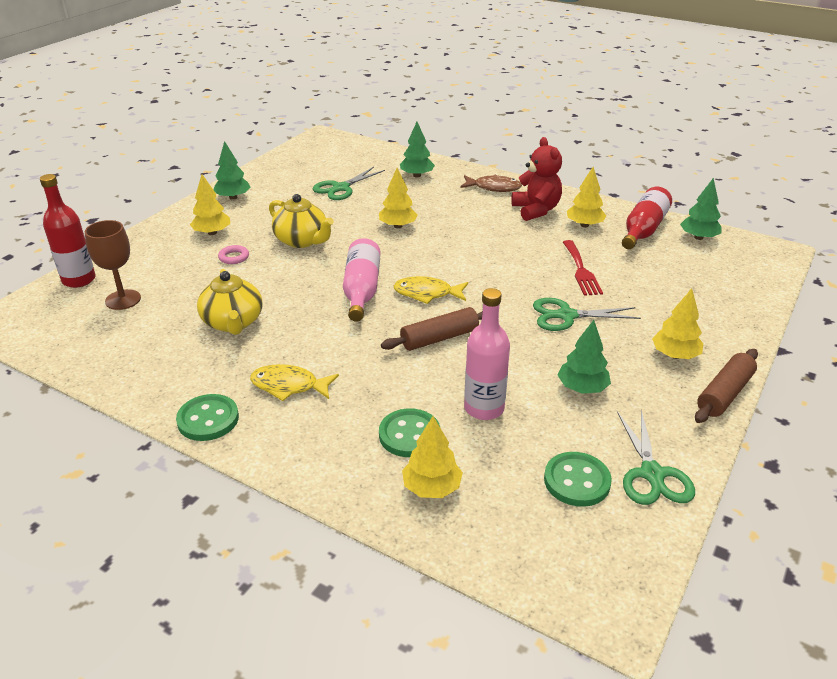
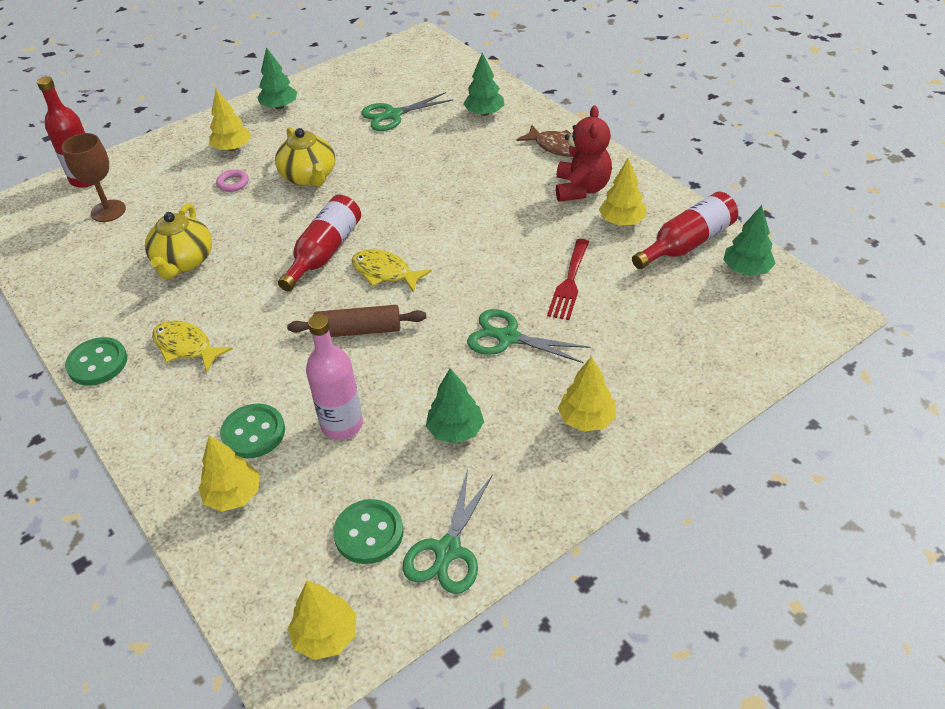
camera: 25 degrees right, 10 degrees up
(362, 290) = (325, 252): pink bottle -> red bottle
(398, 226) = (416, 178): yellow tree -> yellow tree (326, 635)
(724, 394) = (601, 483): brown rolling pin -> none

